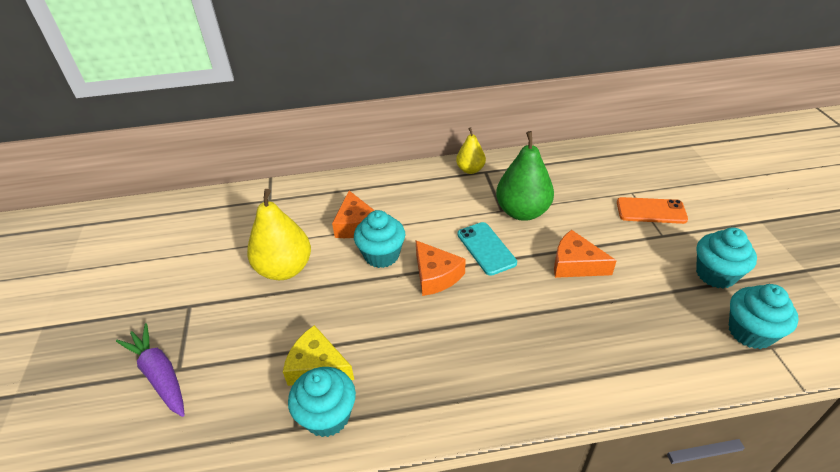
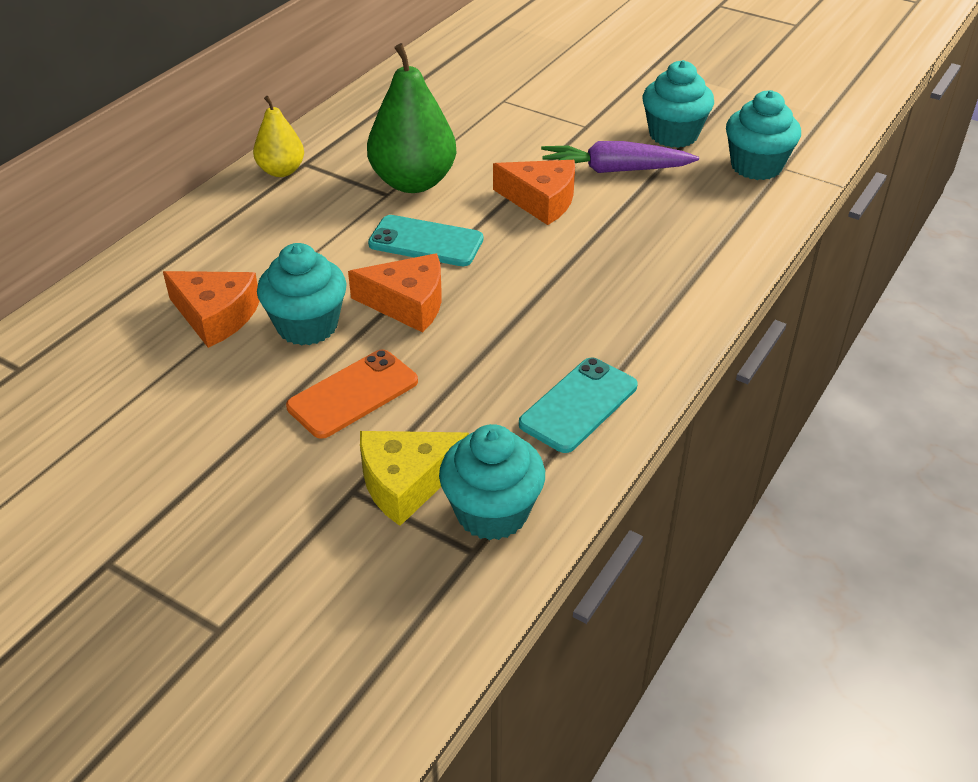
camera: 50 degrees left, 0 degrees up
(160, 375) = (202, 657): purple carrot -> purple carrot (615, 170)
(284, 269) = (191, 425): yellow pear -> none
(439, 396) = (578, 405): none -> turquoise phone
(575, 264) = (541, 200): orange cheese -> orange cheese turned 135 degrees counterclockwise
(651, 211) = (545, 109): orange phone -> orange phone (353, 394)

